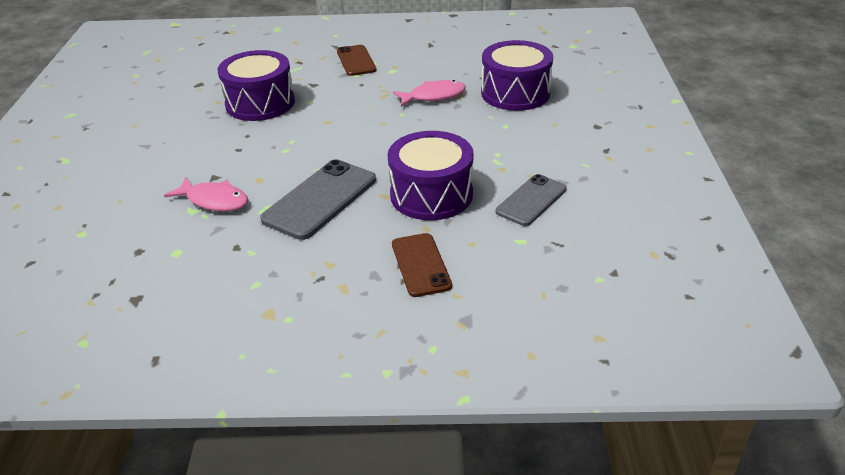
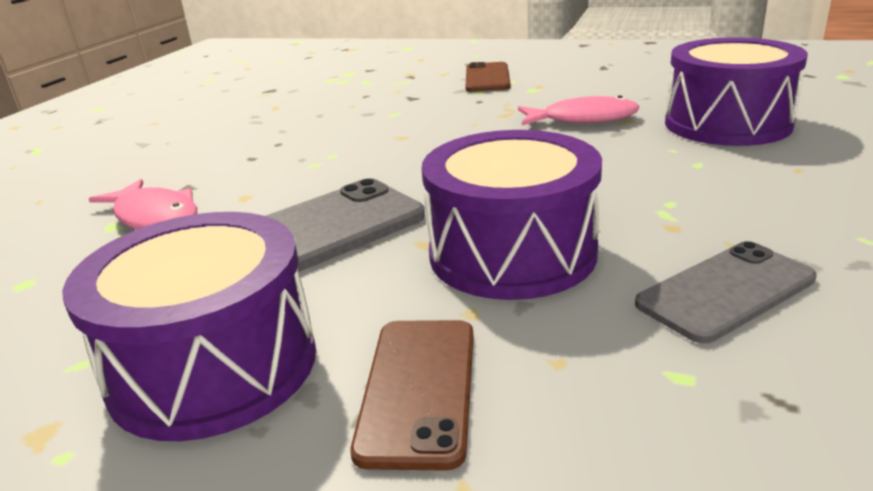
camera: 20 degrees right, 10 degrees down
(260, 103) = (326, 111): purple drum -> purple drum (214, 366)

